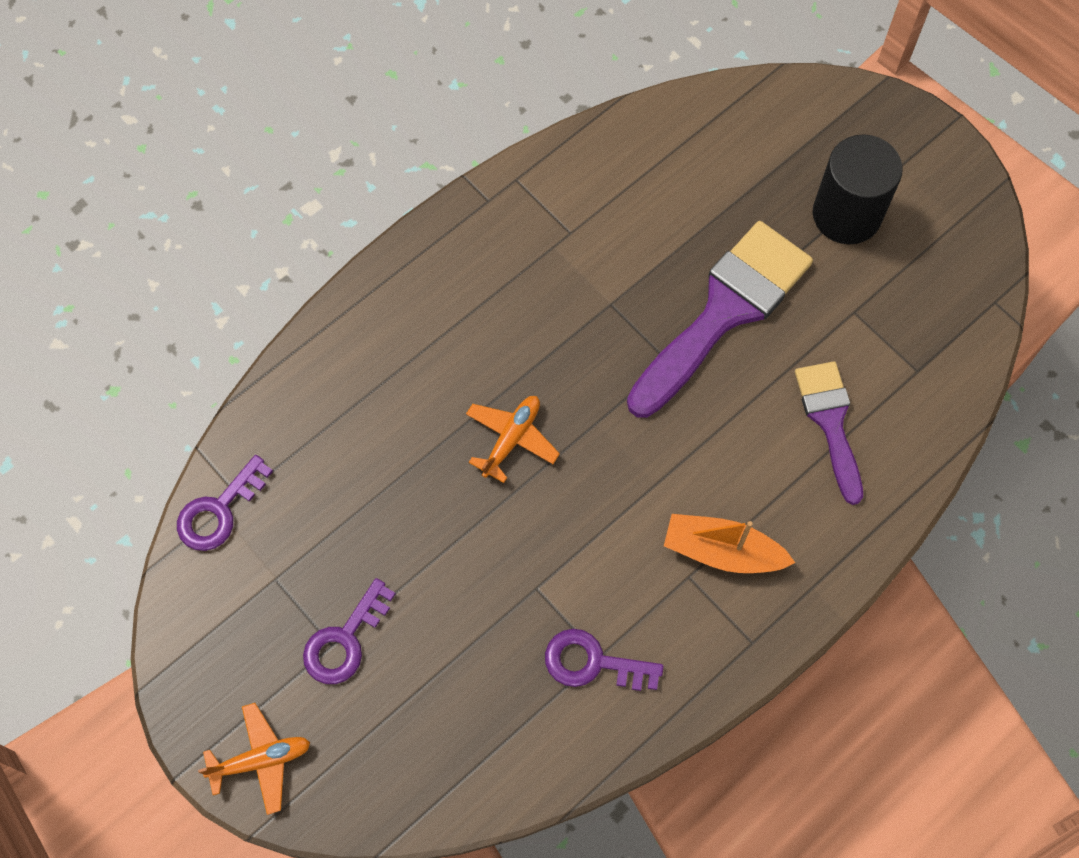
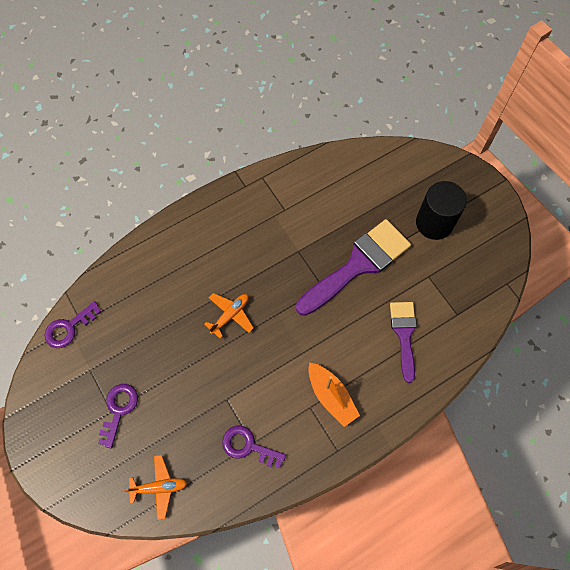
camera: 10 degrees right, 0 degrees up
(260, 760) = (59, 468): orange plane -> orange plane (159, 487)
(345, 640) = (118, 410): purple key -> purple key turned 150 degrees clockwise
(722, 551) = (331, 396): orange boat -> orange boat turned 150 degrees counterclockwise

